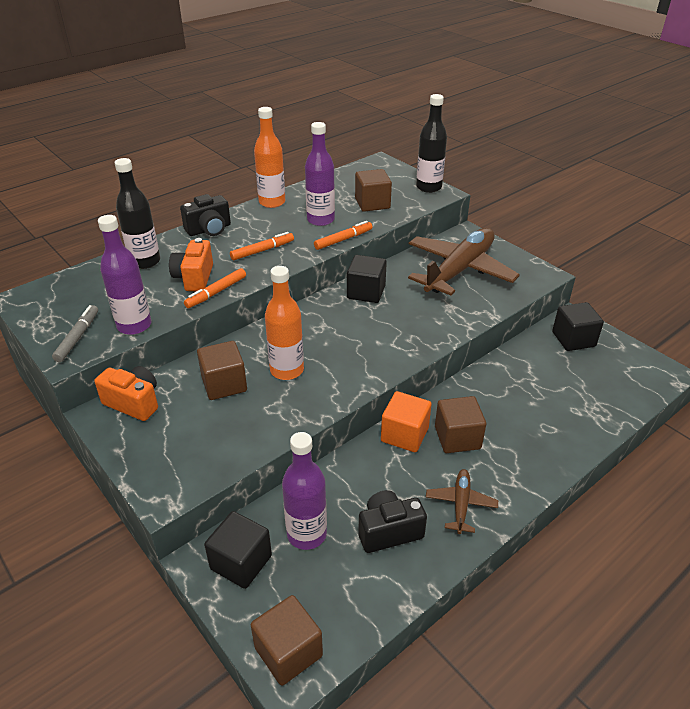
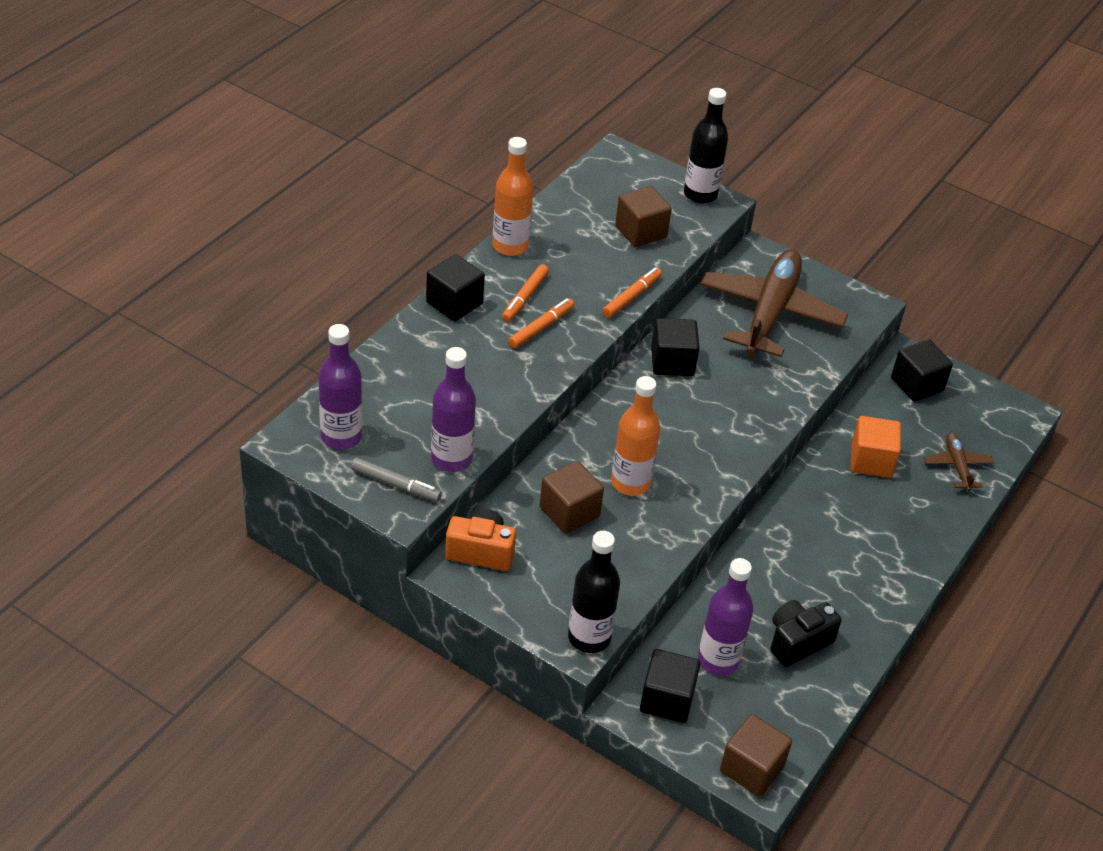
camera: 20 degrees left, 5 degrees up
(78, 337) = (395, 485): grey marker -> grey marker turned 120 degrees clockwise
(145, 262) = (404, 366): black bottle -> black bottle (589, 637)
(194, 278) = (481, 381): orange camera -> none
(209, 229) = (454, 303): black camera -> black cube
(216, 292) = (520, 398): orange marker -> orange marker (524, 298)
(320, 220) = (588, 268): purple bottle -> purple bottle (341, 436)
(404, 435) = (773, 535): orange cube -> orange cube (871, 461)
(457, 438) = (829, 529): brown cube -> none
(460, 504) = (857, 601): brown plane -> brown plane (957, 466)

